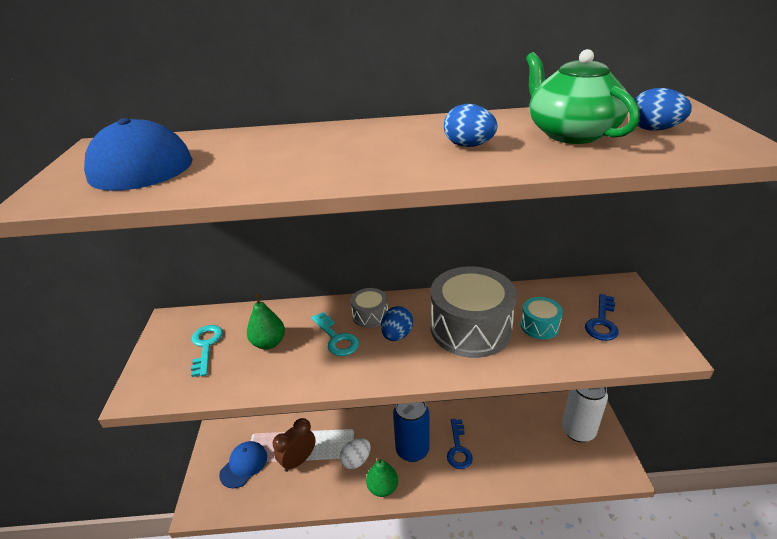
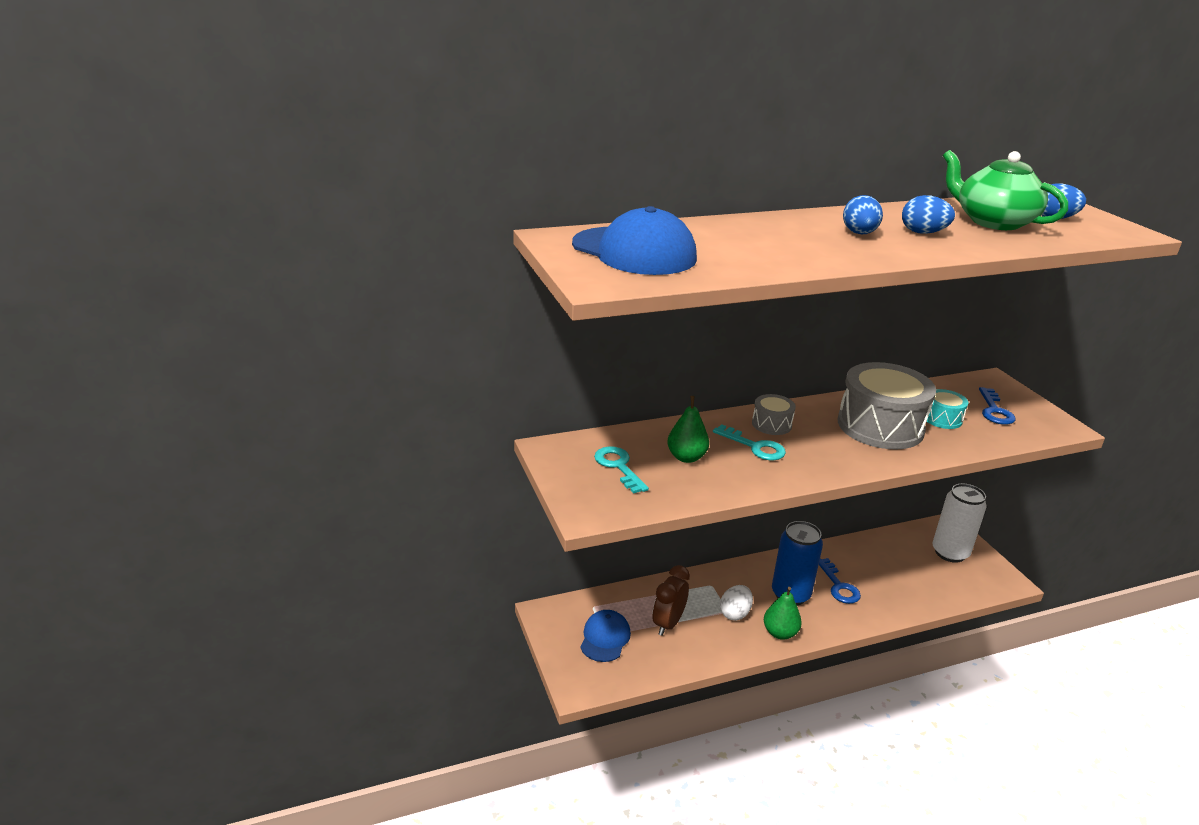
camera: 20 degrees left, 5 degrees down
(397, 335) = (814, 438): blue egg -> blue egg (859, 233)

